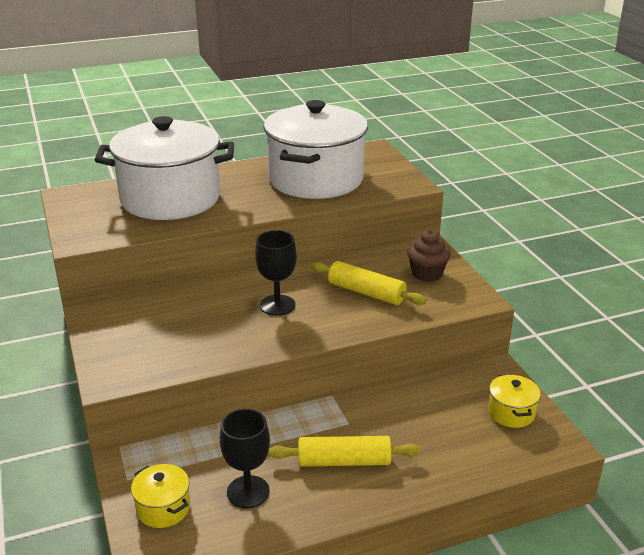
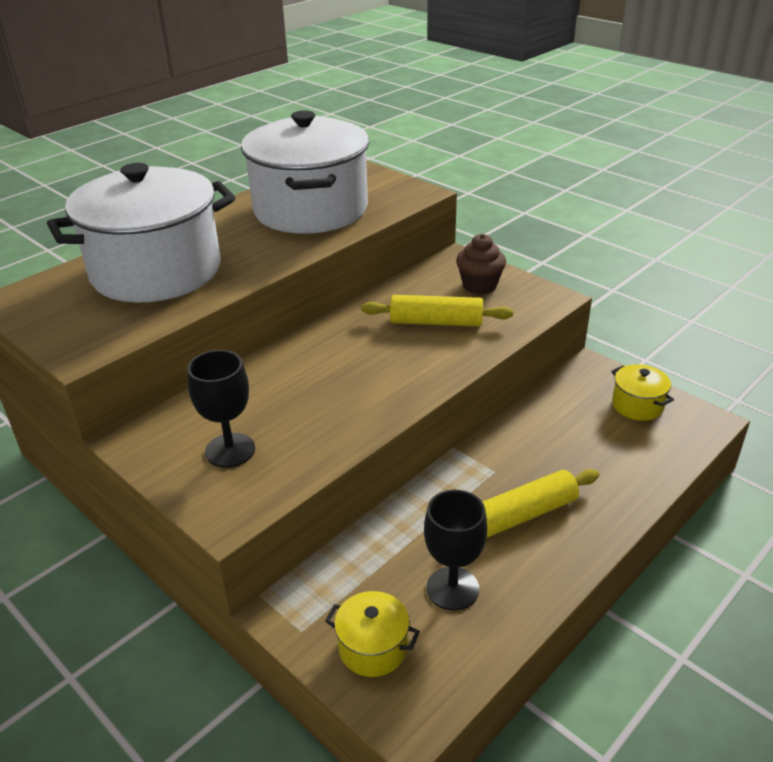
camera: 25 degrees left, 5 degrees up
(277, 305) = (353, 364): black goblet -> black goblet (230, 450)

